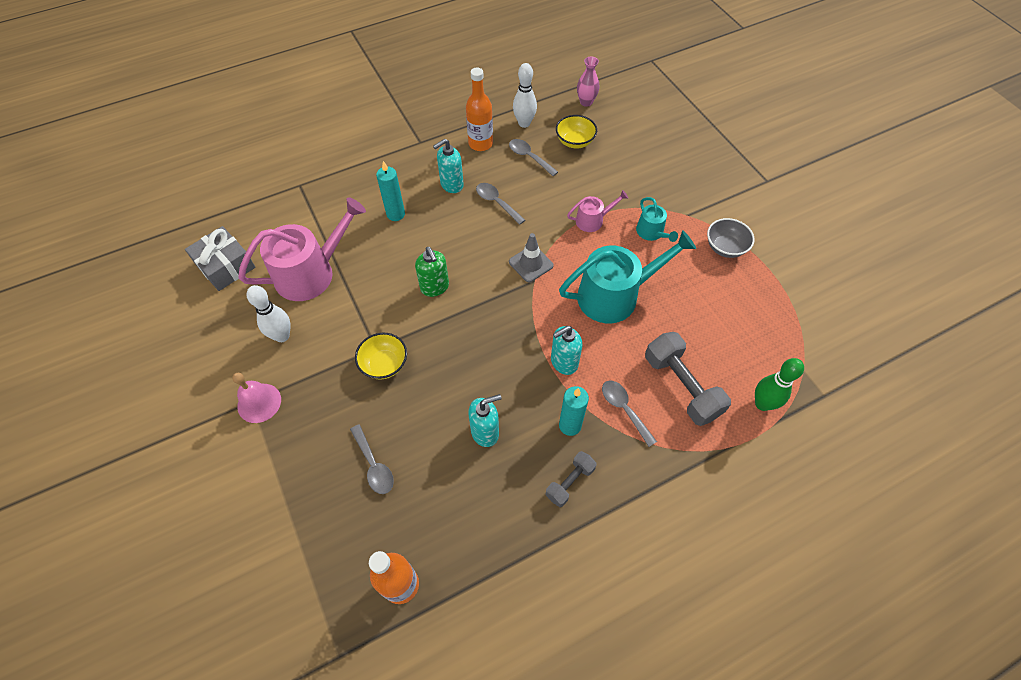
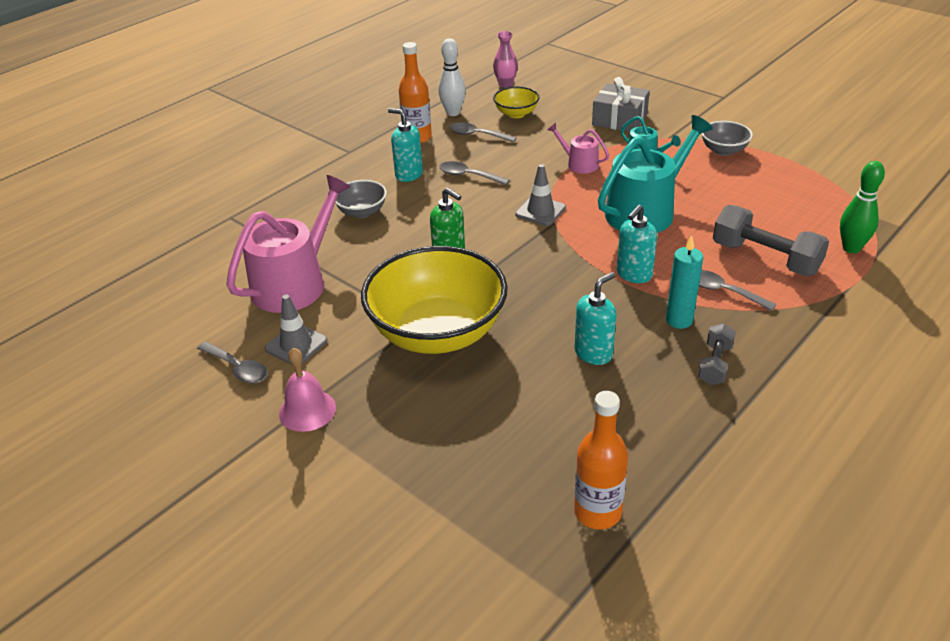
camera: 20 degrees left, 20 degrees down
(226, 266) = (182, 306): grey gift -> grey gift (619, 119)
(282, 336) = (296, 345): white bowling pin -> grey traffic cone
(374, 465) = (488, 420): grey spoon -> grey spoon (238, 368)
(384, 364) = (437, 333): yellow bowl -> yellow bowl, size x2.23
(395, 214) = (362, 212): turquoise candle -> grey bowl
(451, 185) = (408, 175): turquoise soap dispenser -> turquoise soap dispenser turned 90 degrees clockwise
(592, 220) = (579, 164): pink watering can -> pink watering can turned 105 degrees counterclockwise

